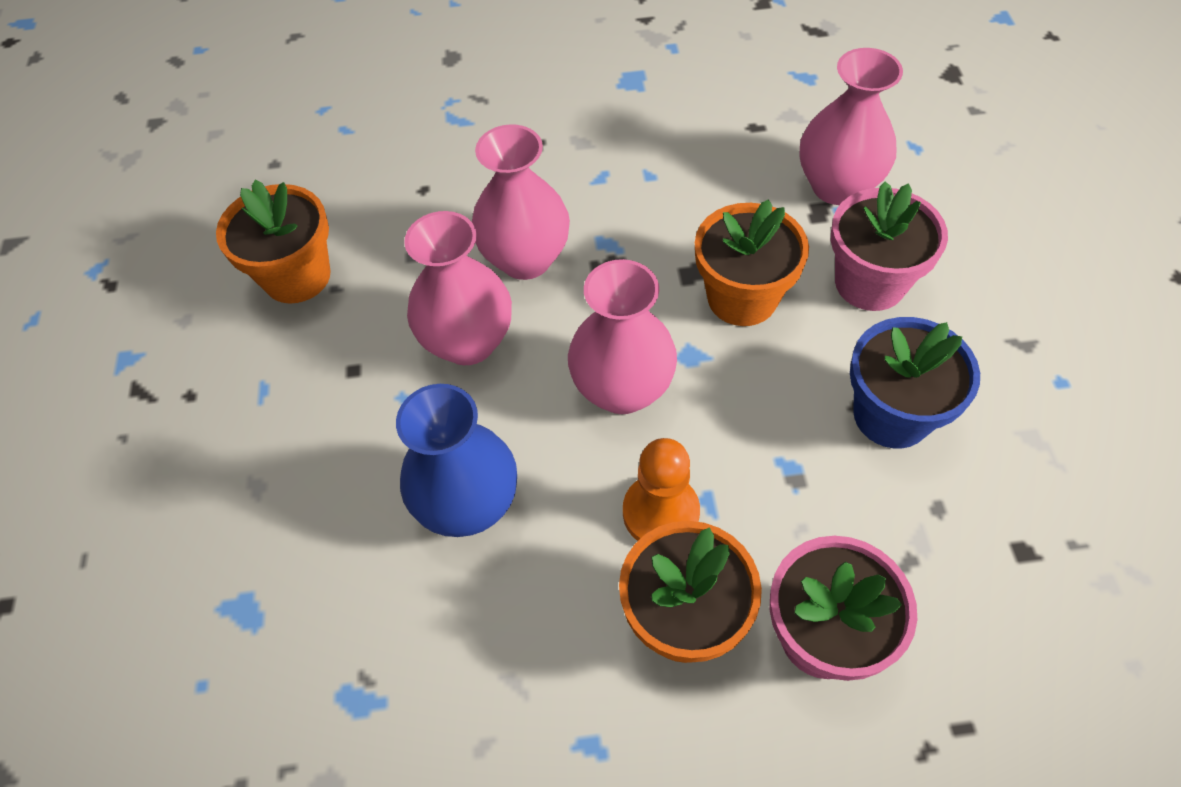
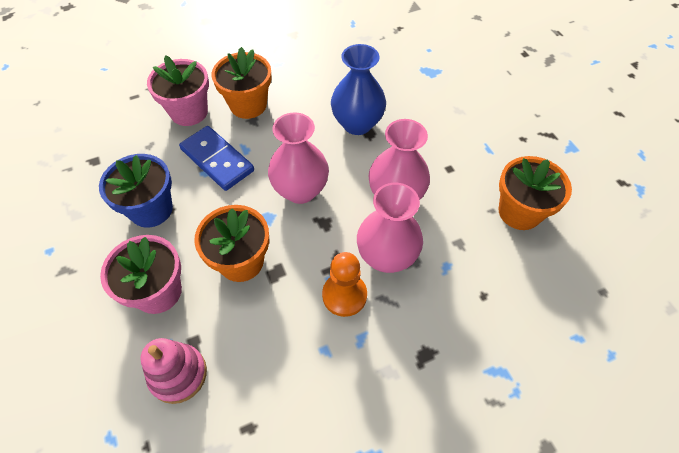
camera: 160 degrees right, 0 degrees up
(660, 512) = (266, 140): orange pawn -> orange pawn (344, 295)
(766, 488) = (217, 160): none -> blue domino
(837, 186) = (178, 374): pink vase -> pink stacking toy

